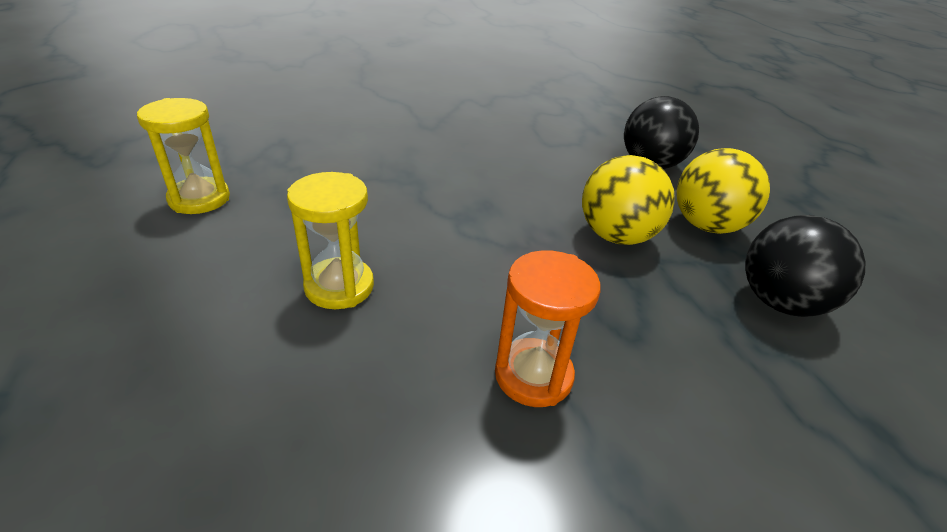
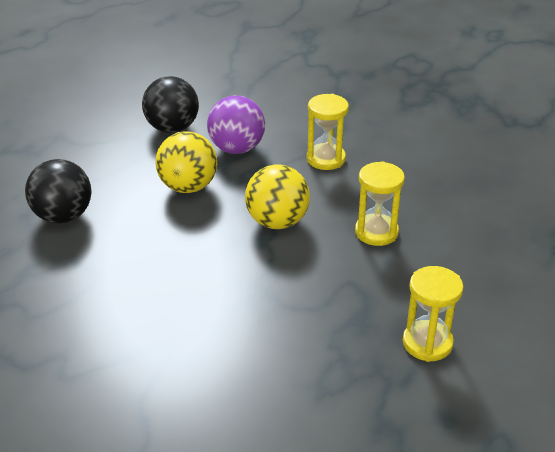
camera: 135 degrees left, 0 degrees up
(533, 375) = (326, 159): orange hourglass -> yellow hourglass
(663, 317) = (237, 149): none -> purple ball
(706, 226) = (125, 167): yellow ball -> yellow ball (277, 222)

